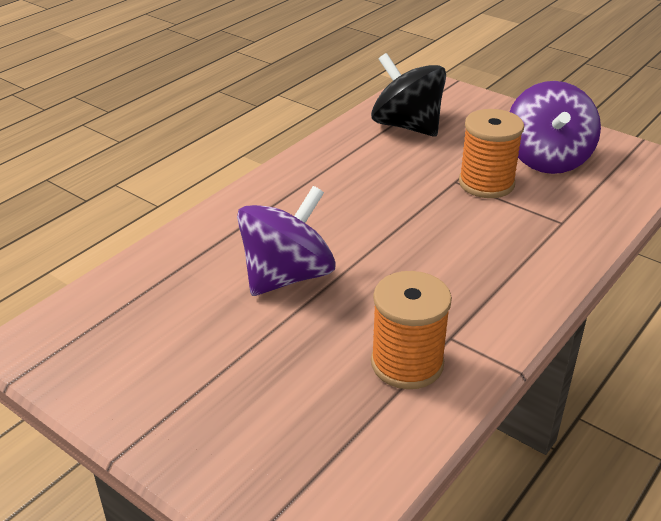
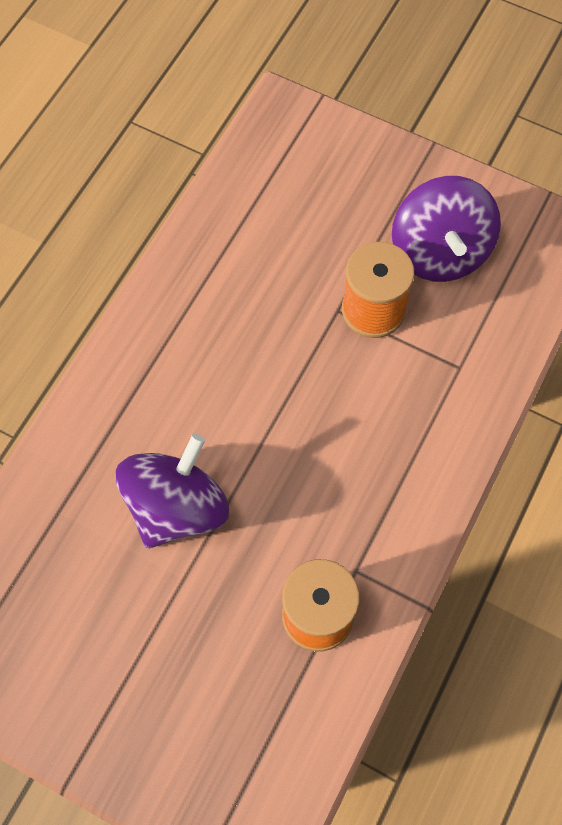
camera: 10 degrees left, 30 degrees up
(407, 126) = (270, 208): black spinning top -> none

